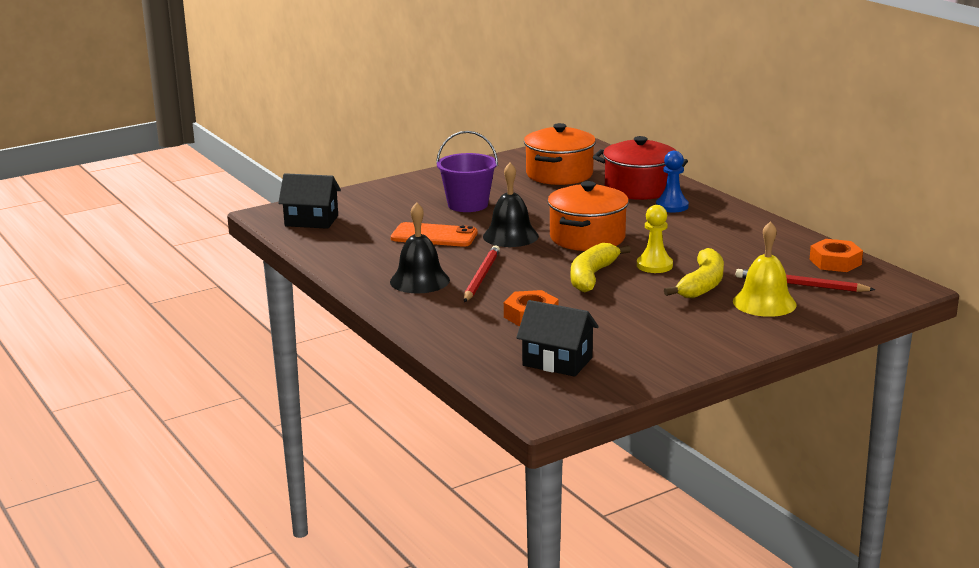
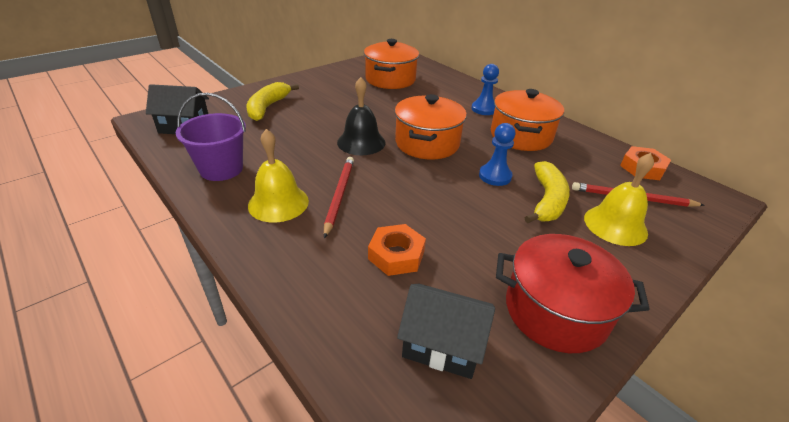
camera: 10 degrees left, 15 degrees up
(419, 281) = (278, 203): black bell -> yellow bell
(434, 236) = (293, 143): orange phone -> none
(468, 205) = (322, 108): purple bucket -> purple bucket (221, 169)
(591, 276) = (443, 192): yellow banana -> yellow banana (268, 107)
(639, 188) = (453, 92): red pot -> red pot (555, 311)
(654, 265) = (495, 176): yellow pawn -> blue pawn
(705, 232) = (521, 136): none -> orange pot

